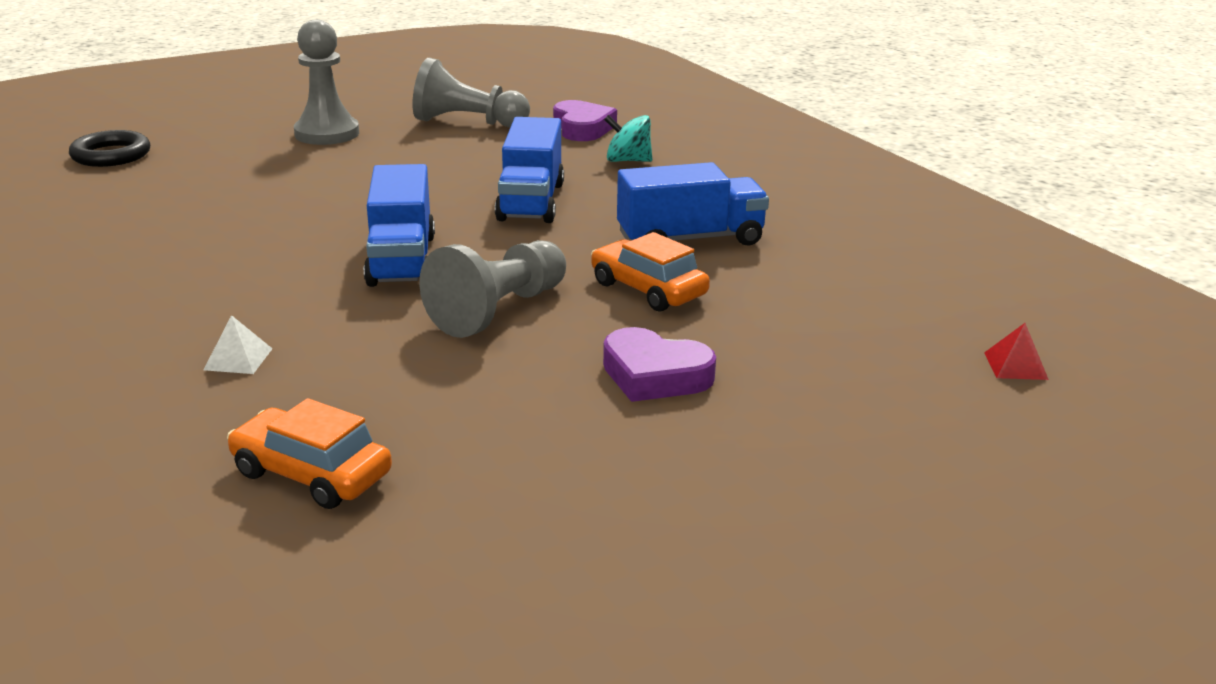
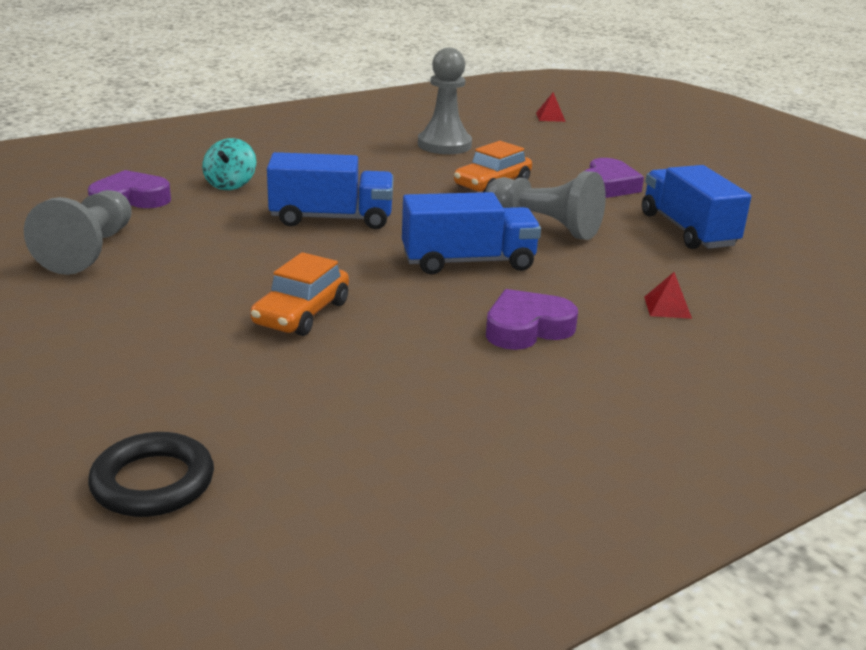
camera: 95 degrees left, 0 degrees up
(235, 276) = (527, 328): none -> purple heart
(238, 359) = (667, 307): white pyramid -> red pyramid
(311, 474) = (782, 268): orange car -> orange car (301, 313)
(327, 134) = (103, 327): grey pawn -> grey pawn (444, 145)
(690, 239) = (403, 171): blue truck -> blue truck (687, 230)

